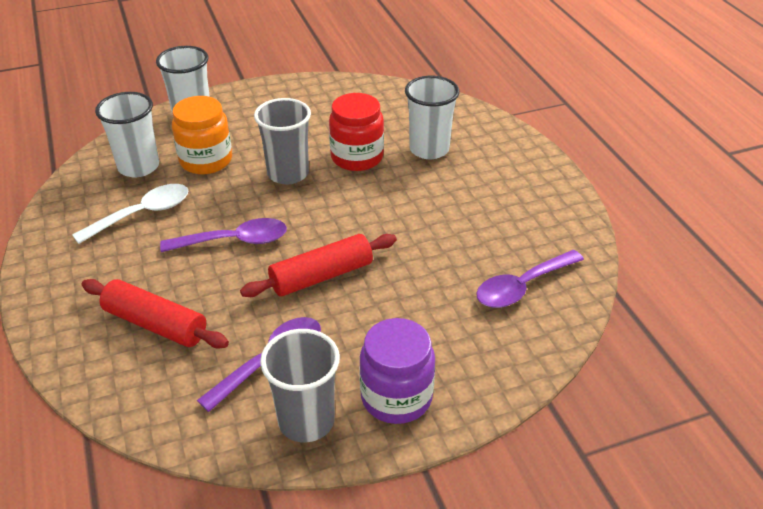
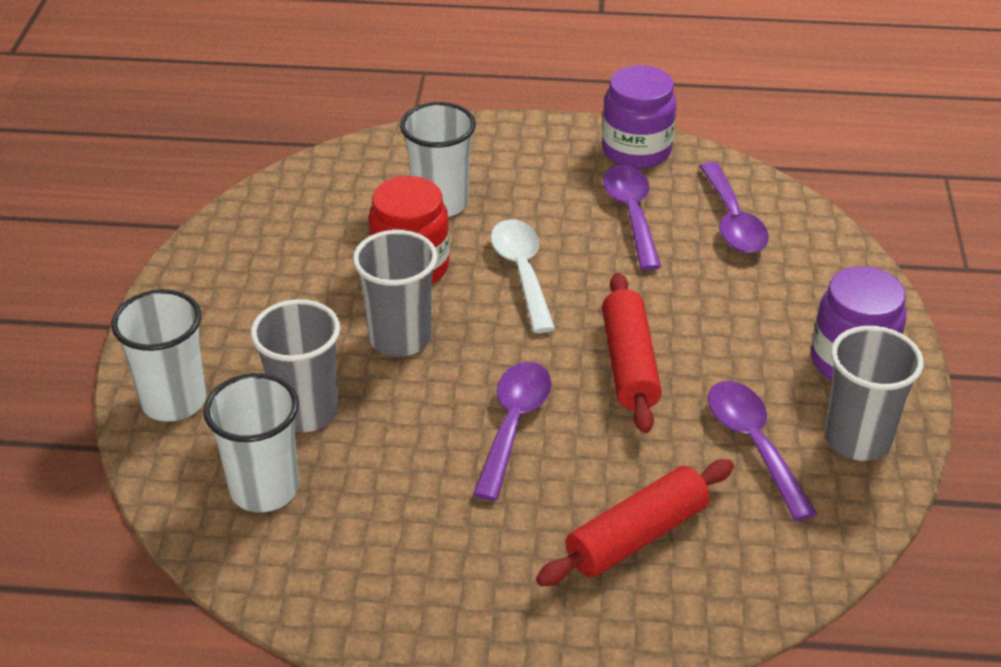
camera: 65 degrees left, 0 degrees up
(142, 214) = (390, 507): white spoon -> white spoon (522, 272)
(206, 160) = (305, 412): orange jar -> grey cup
(486, 233) = (631, 214): none -> purple spoon
(564, 215) = (636, 151): none -> purple jar

